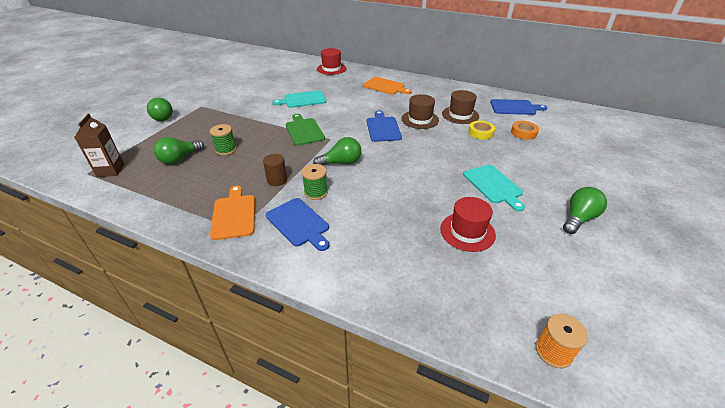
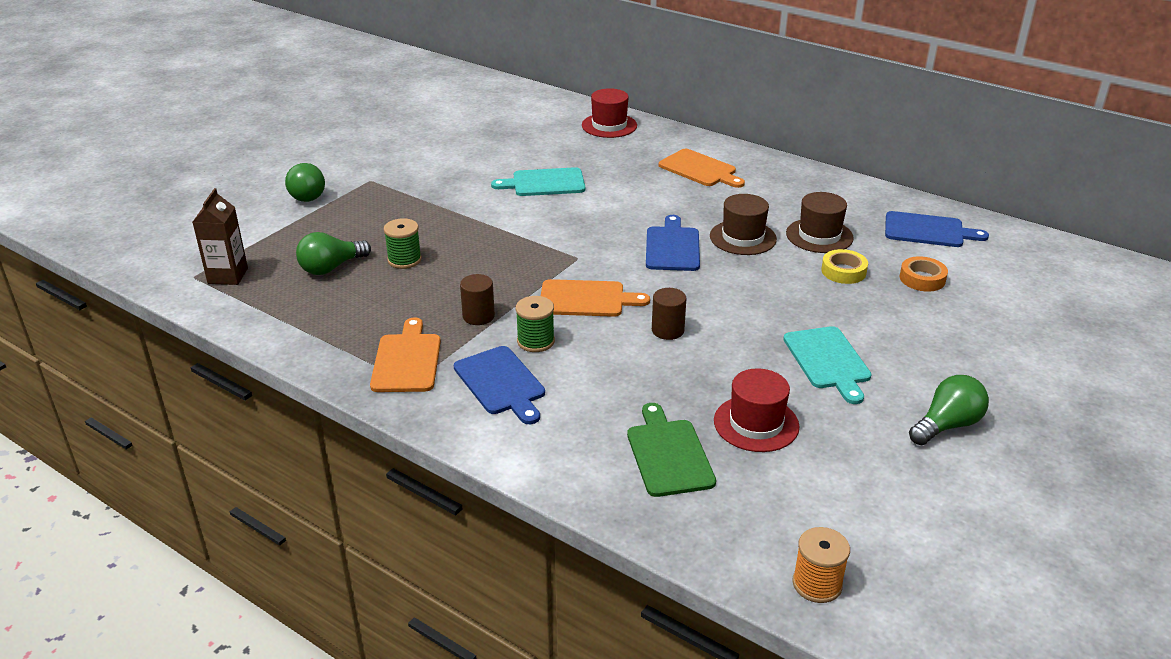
camera: 10 degrees right, 5 degrees down
(304, 130) = (536, 239): green cutting board -> green cutting board (668, 454)
(341, 163) = (586, 299): green light bulb -> orange cutting board
(394, 177) = (667, 330): none -> brown cylinder

